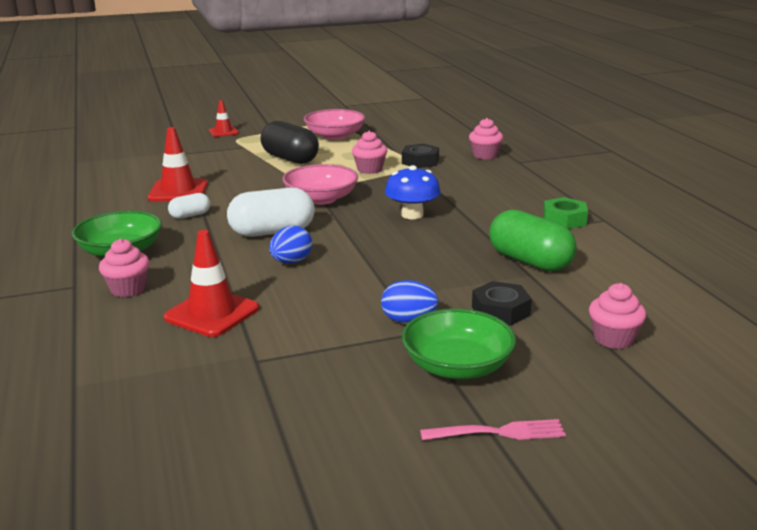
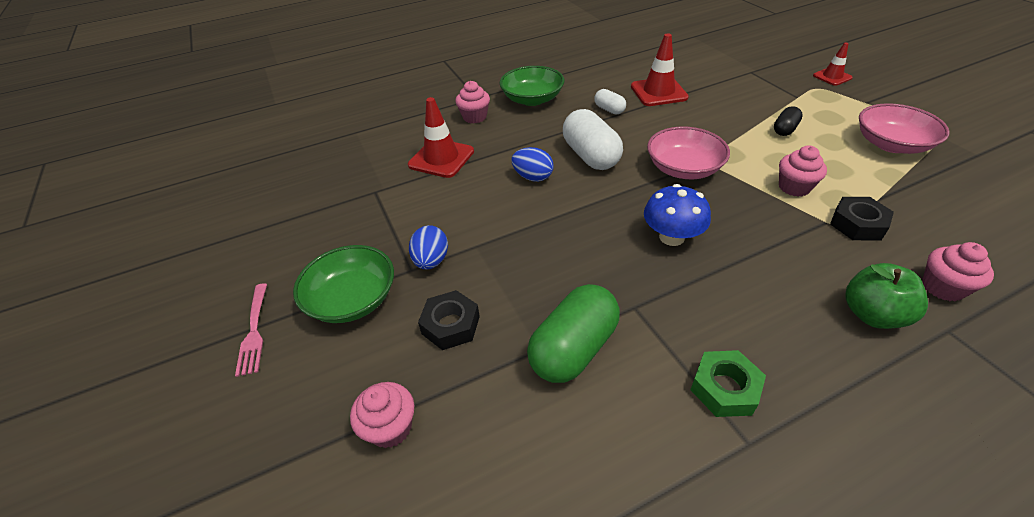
camera: 85 degrees right, 20 degrees up
(290, 159) = (784, 129): black capsule -> black capsule, size x0.51
(505, 174) = (872, 314): none -> green apple

